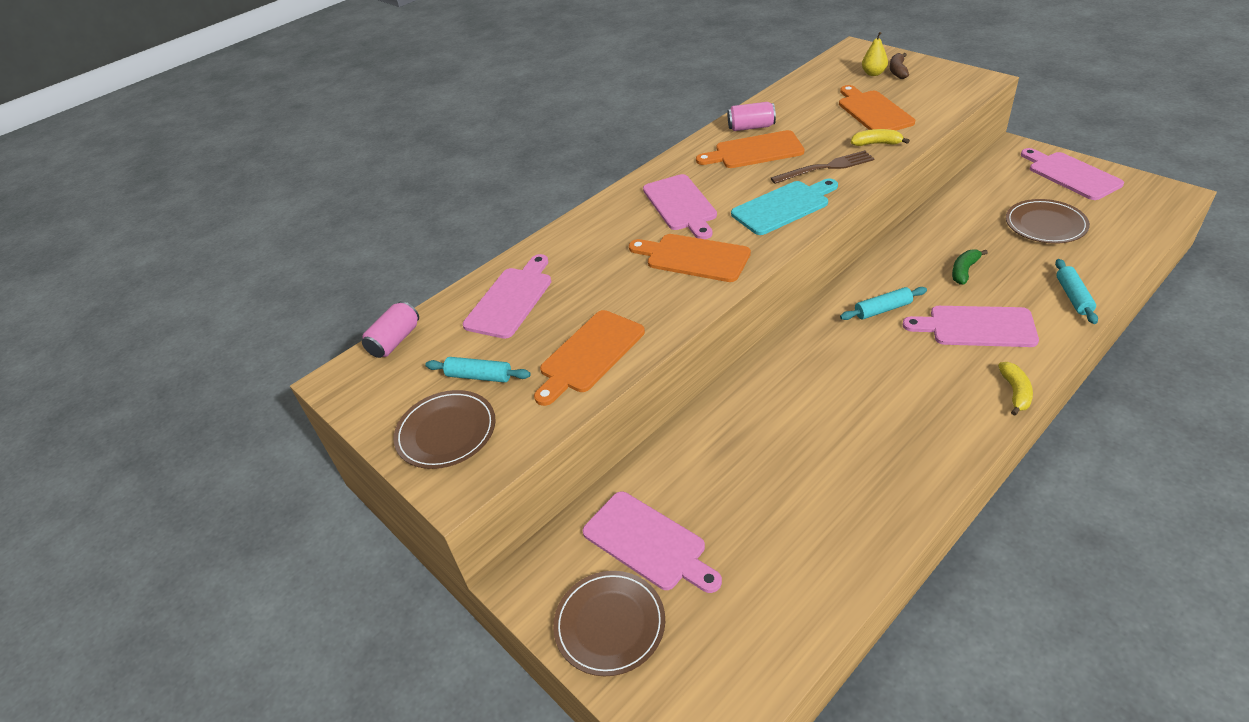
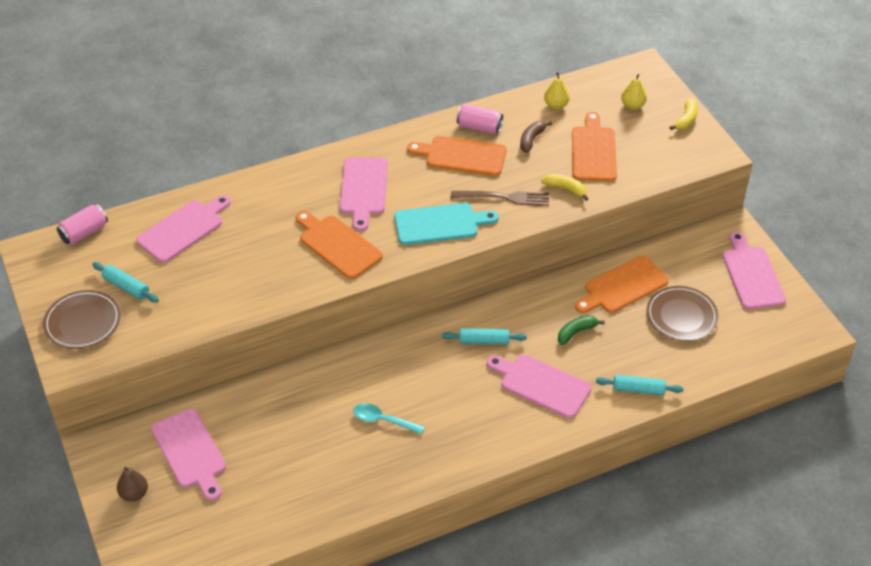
camera: 15 degrees right, 5 degrees up
(590, 354) = (210, 300): orange cutting board -> orange cutting board (623, 286)
(610, 624) = (134, 494): brown plate -> brown pear
(806, 93) = (556, 105): none -> yellow pear
(845, 421) = (383, 420): none -> turquoise spoon
(897, 71) = (655, 112): brown banana -> brown banana (531, 139)
(1015, 392) = (521, 448): yellow banana -> yellow banana (686, 120)
(1073, 297) = (638, 389): turquoise rolling pin -> turquoise rolling pin turned 75 degrees clockwise

